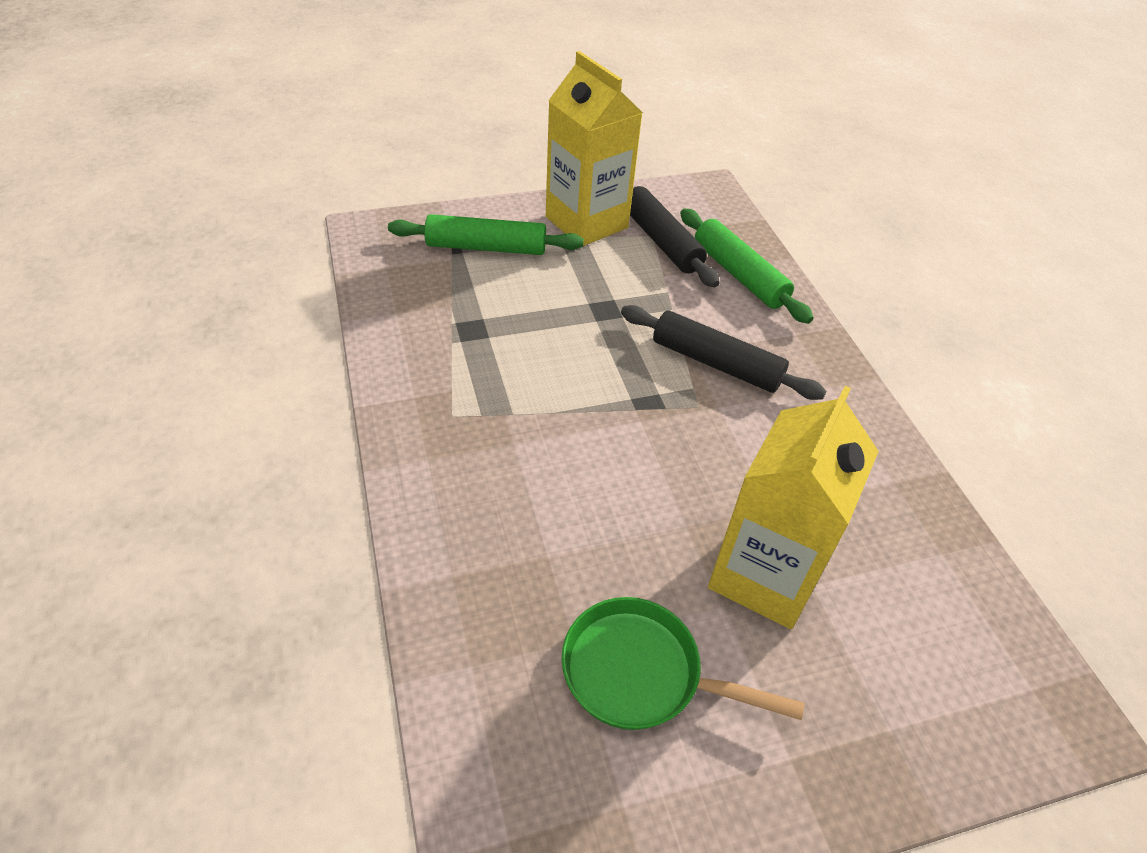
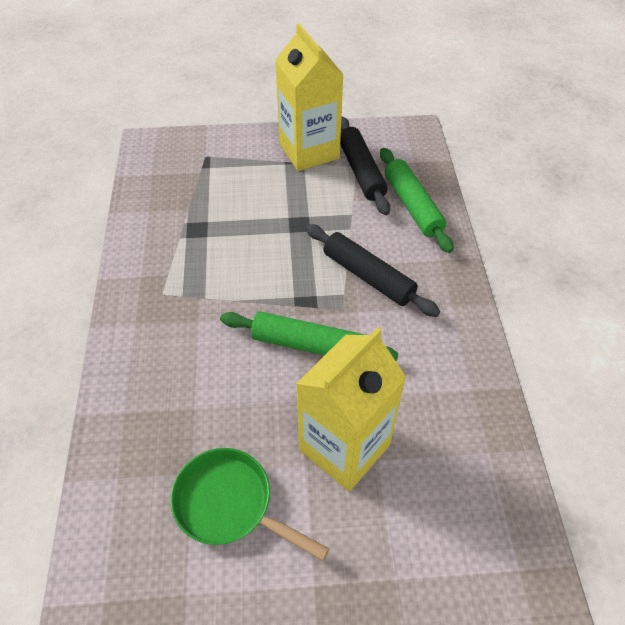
camera: 15 degrees right, 5 degrees up
(486, 247) = (228, 165): green rolling pin -> green rolling pin (307, 344)

